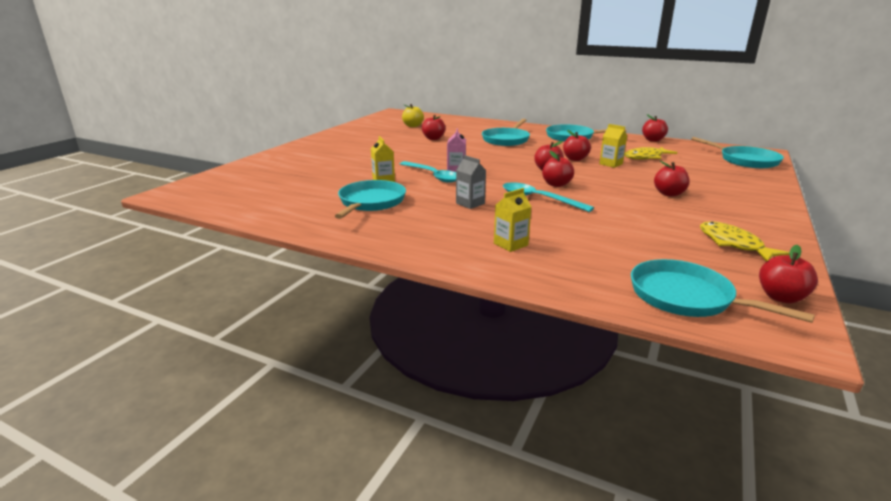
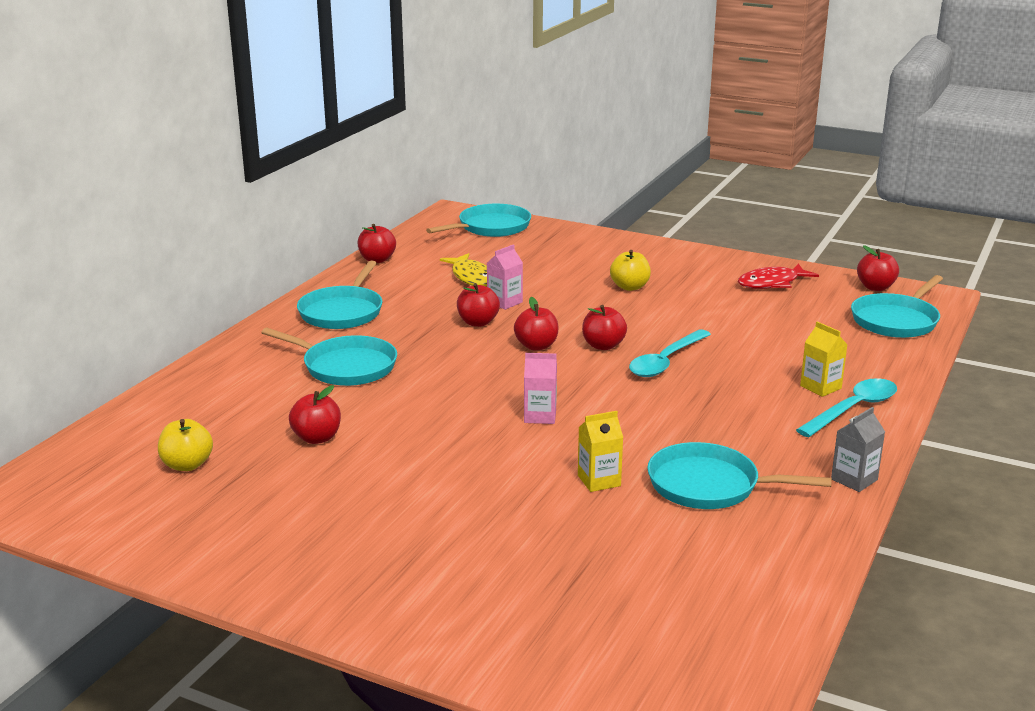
camera: 90 degrees left, 0 degrees up
(433, 176) = (571, 436): turquoise spoon -> turquoise spoon (853, 409)
(470, 203) = (694, 407): grey carton -> grey carton (854, 479)
(611, 164) = (504, 302): yellow carton -> pink carton
(669, 194) = (629, 287): red apple -> yellow apple
(733, 244) = (772, 283): yellow fish -> red fish

